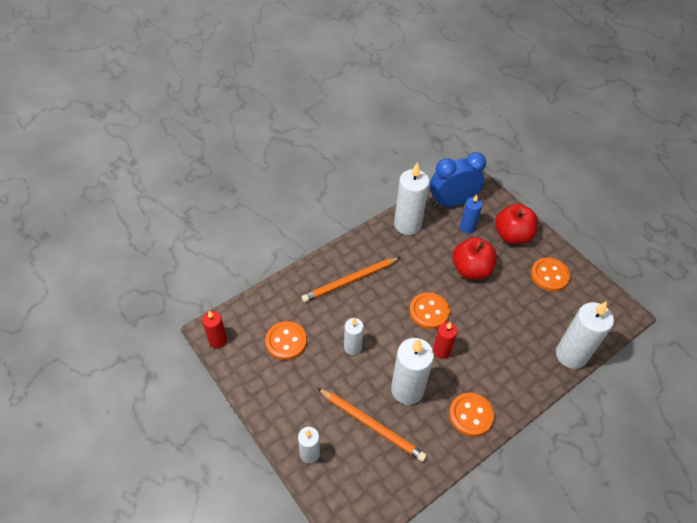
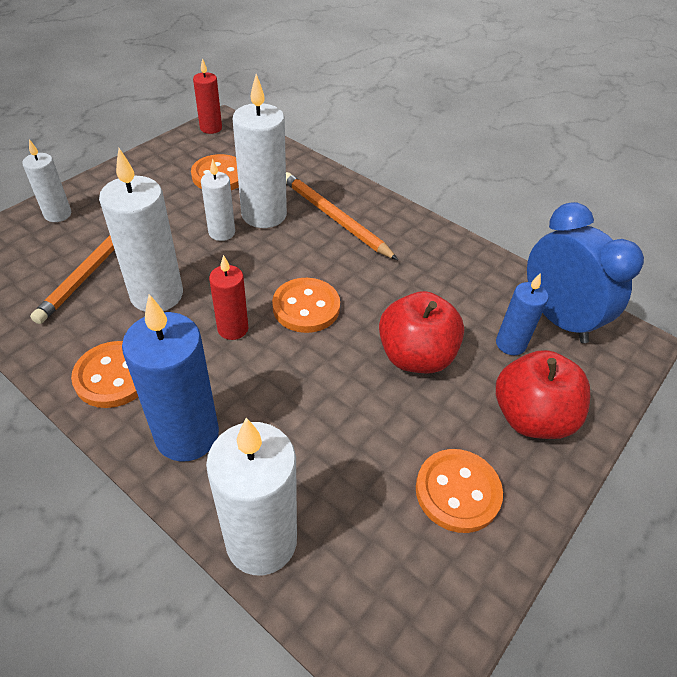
camera: 75 degrees right, 5 degrees down
(407, 224) = (472, 266): white candle -> white candle (264, 215)
(513, 380) = (187, 435): none -> blue candle

